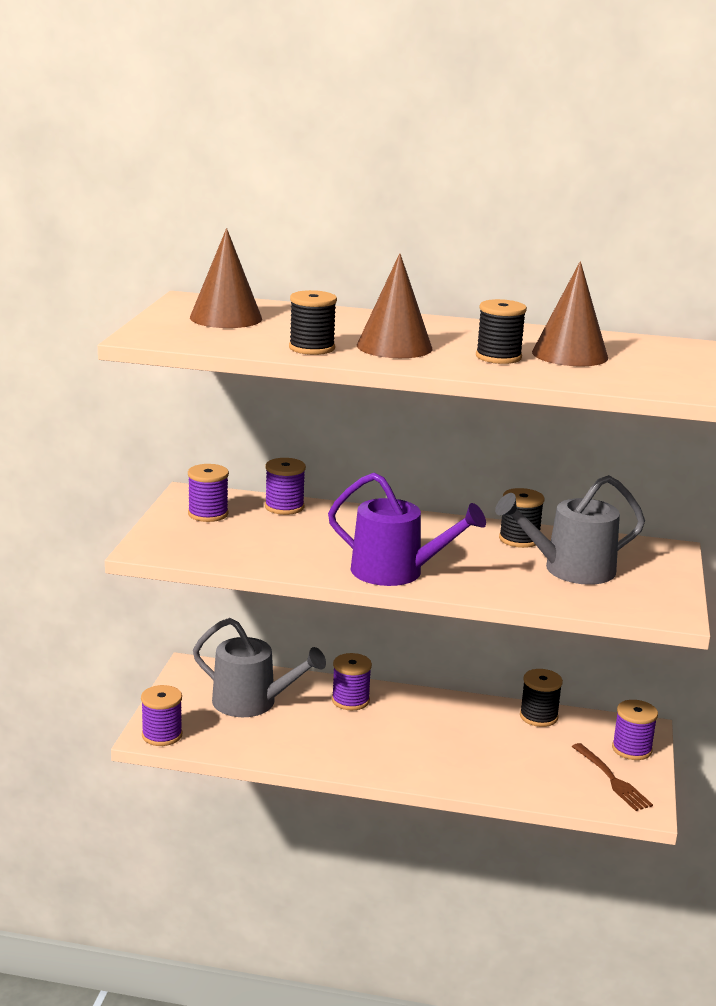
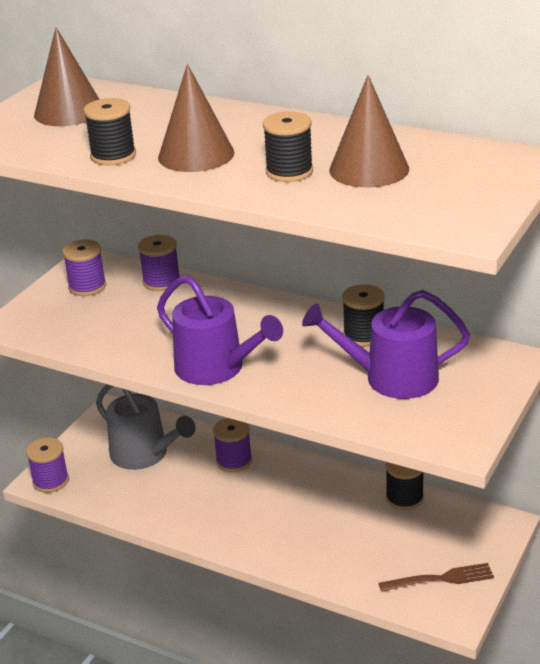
camera: 20 degrees right, 10 degrees up
(571, 569) = (392, 378): grey watering can -> purple watering can
(612, 779) = (440, 579): brown fork -> brown fork turned 90 degrees counterclockwise
(631, 749) = (479, 546): purple spool -> none

